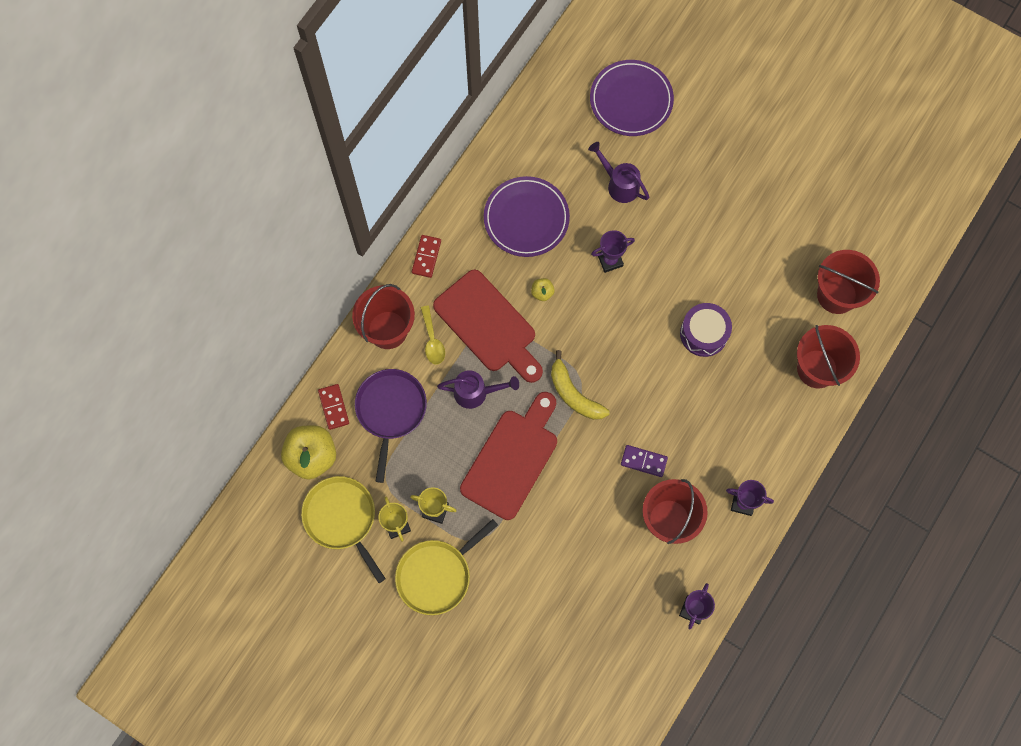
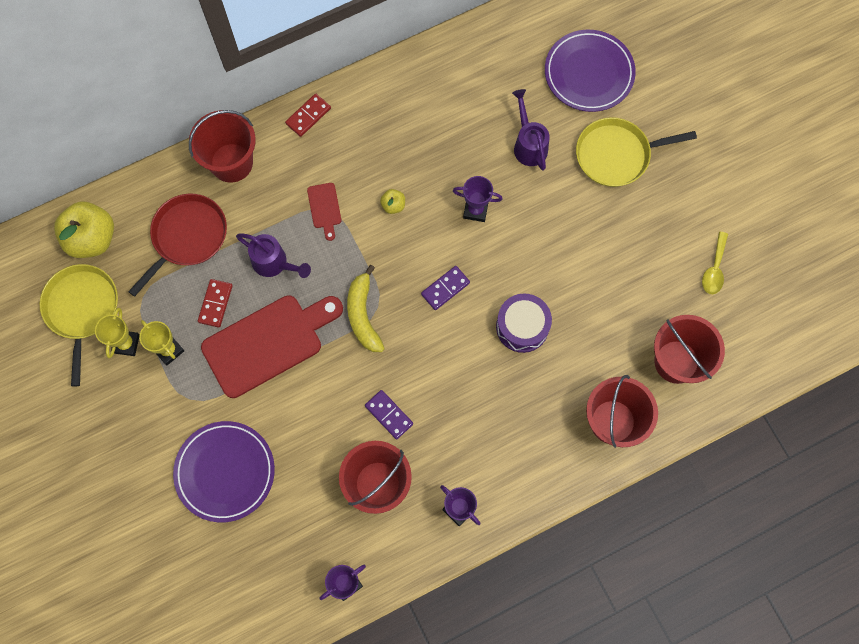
camera: 30 degrees right, 0 degrees up
(334, 407) = (139, 205): red domino -> red domino (215, 304)
(390, 411) = (187, 237): purple pan -> red pan
(432, 341) = (265, 194): yellow spoon -> yellow spoon (714, 269)
(437, 575) = (132, 410): yellow pan -> yellow pan (616, 155)
(488, 325) = (324, 208): red cutting board -> red cutting board, size x0.43
(526, 218) = (421, 130): purple plate -> purple plate (225, 472)
(625, 336) = (445, 288): none -> purple domino

